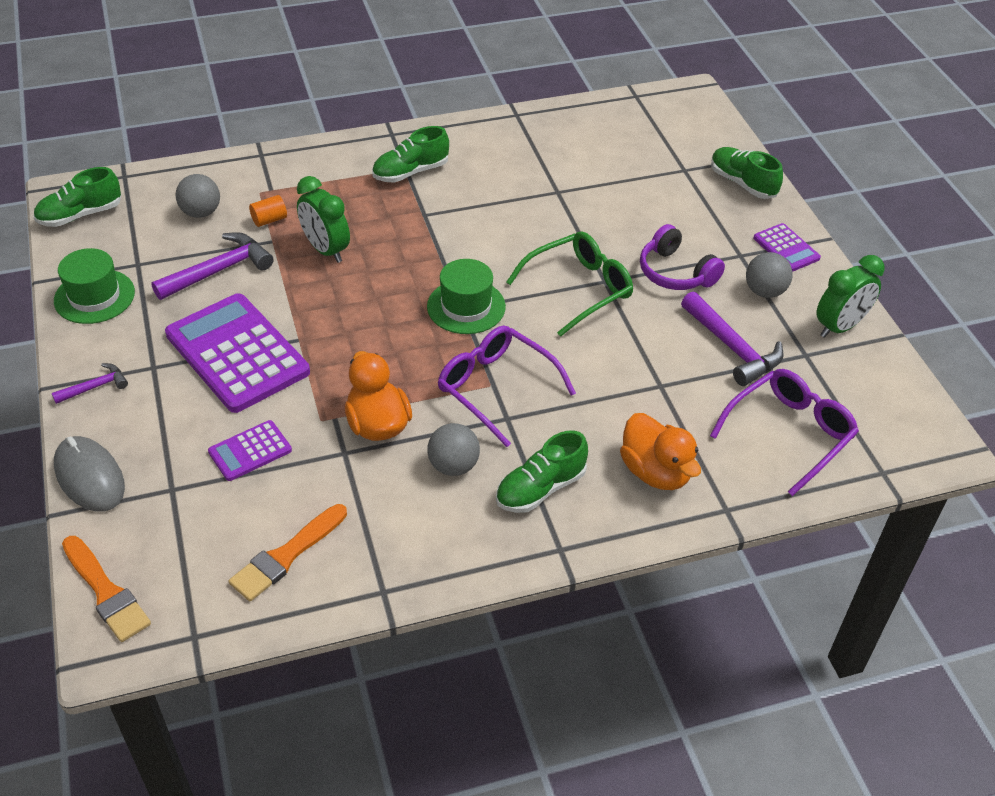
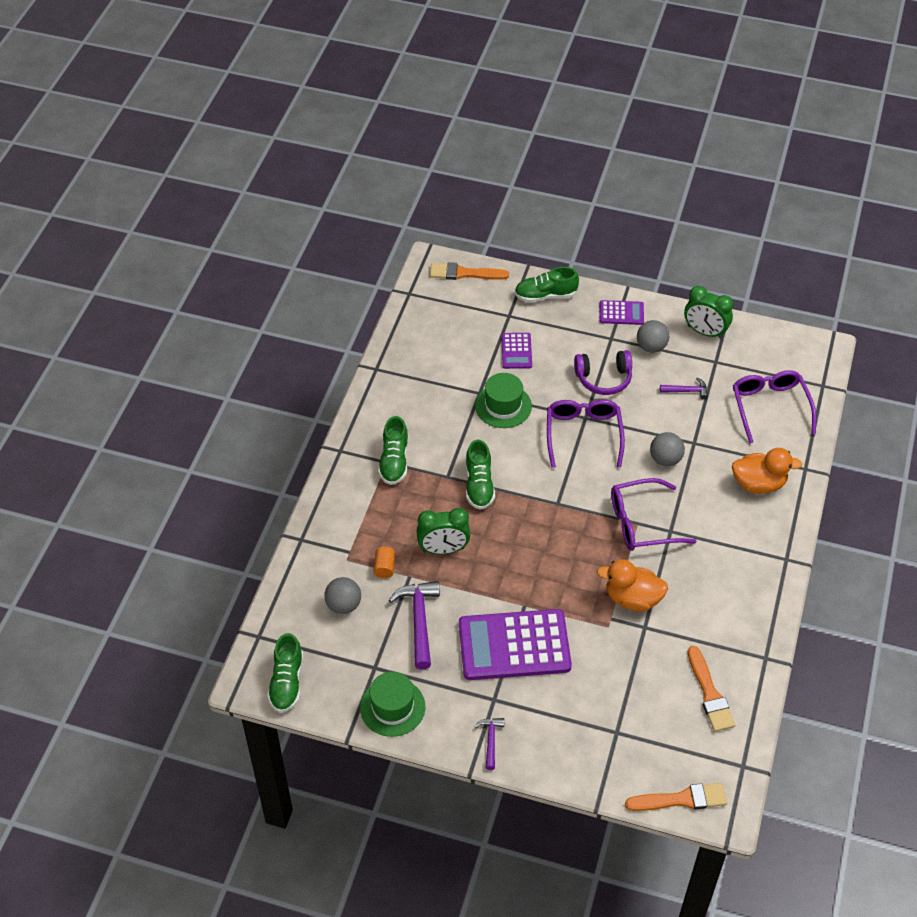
camera: 55 degrees left, 5 degrees up
(90, 477) = (576, 774): grey mouse -> none
(250, 451) = (611, 676): purple calculator -> purple calculator (516, 351)
(453, 466) = (692, 577): grey ball -> grey ball (665, 459)
(466, 306) = (557, 500): green hat -> green hat (503, 406)
(540, 488) = (736, 544): green shoe -> green shoe (479, 485)
(578, 289) = (583, 435): green glasses -> purple glasses
(704, 118) = (464, 273): none -> orange brush
(732, 347) = (686, 391): purple hammer -> purple hammer, size x0.55
(840, 327) = (705, 332): green clock -> green clock turned 120 degrees clockwise

